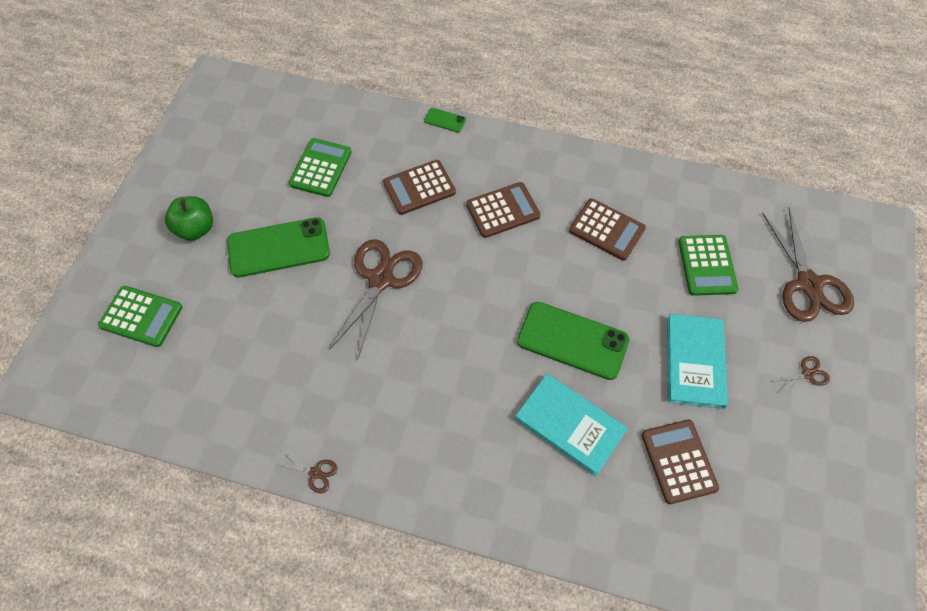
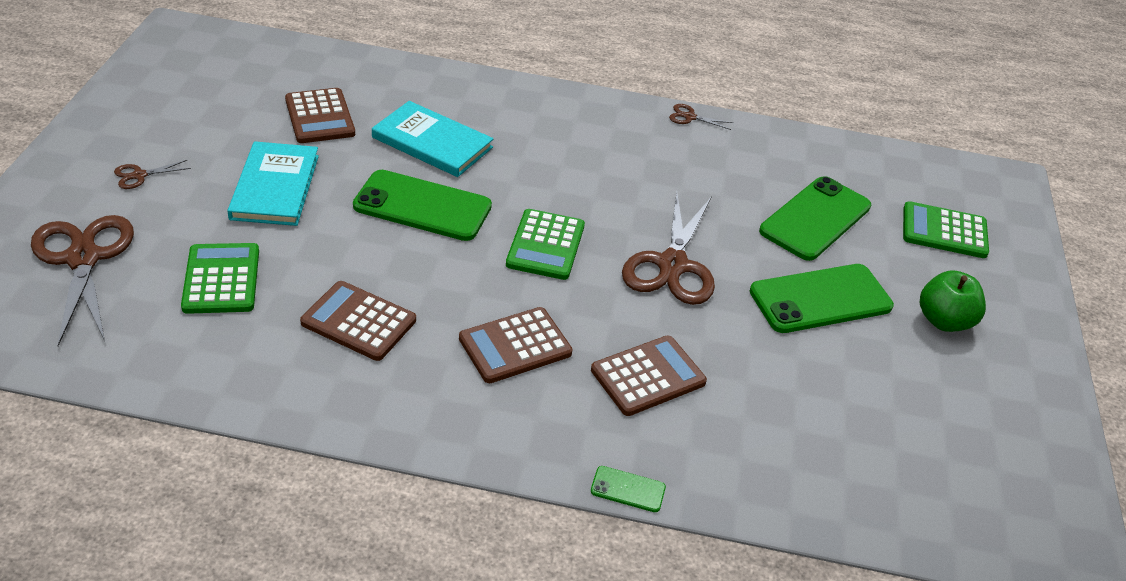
camera: 170 degrees right, 20 degrees down
(246, 329) = (815, 219): none -> green phone
(321, 168) = (810, 403): green calculator -> green calculator (545, 245)

